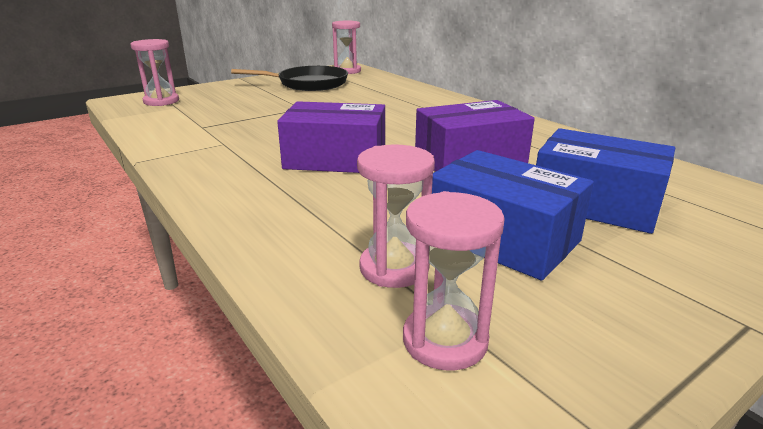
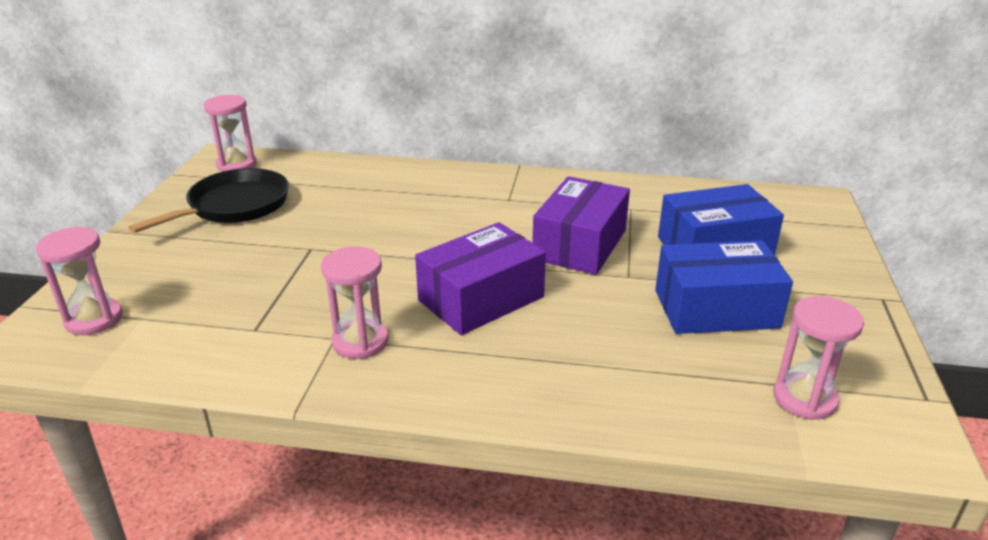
camera: 45 degrees left, 5 degrees up
(394, 268) = (704, 372): pink hourglass -> pink hourglass (360, 342)

